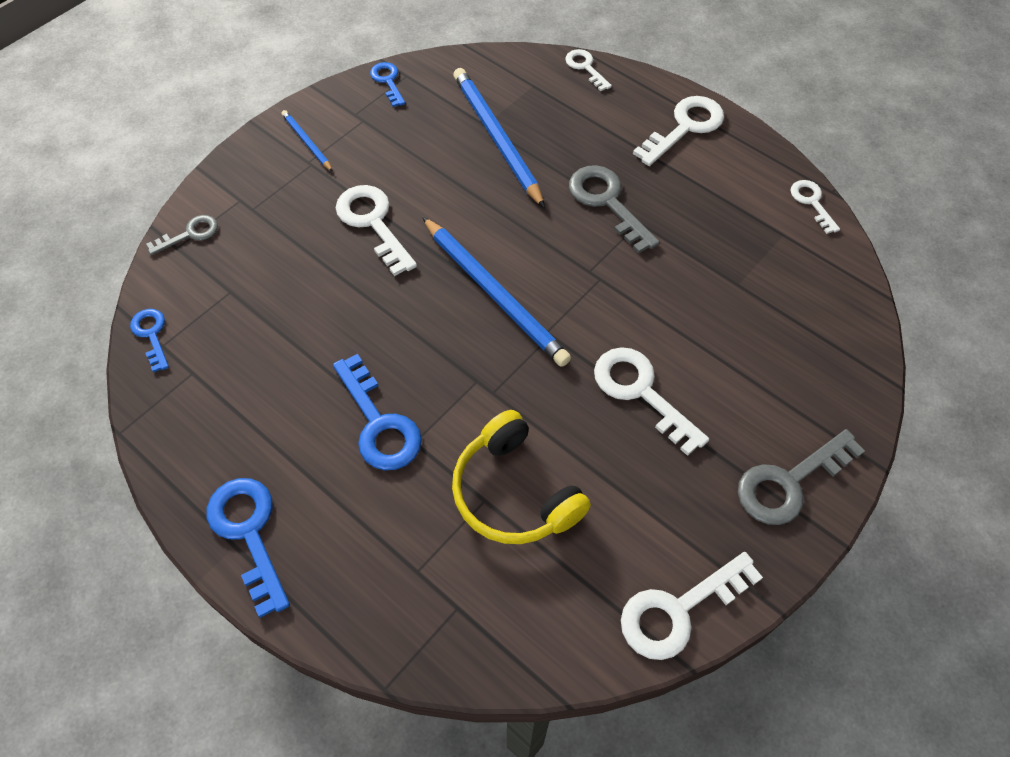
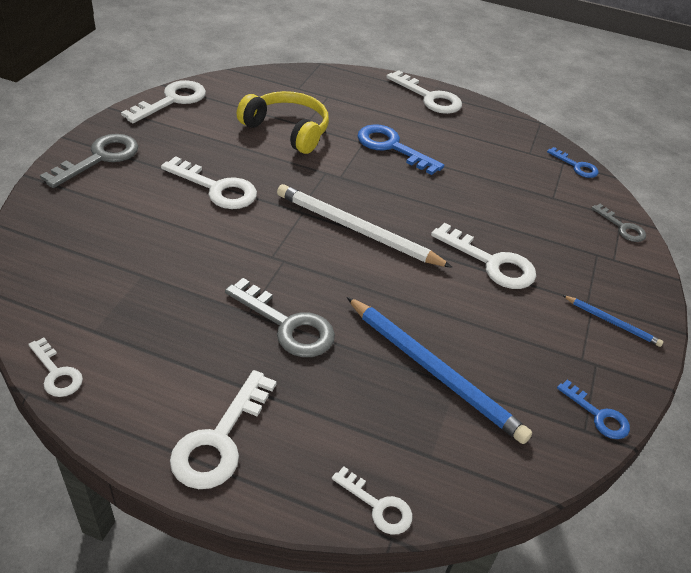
camera: 155 degrees right, 15 degrees down
(190, 234) = (622, 227): grey key -> grey key turned 75 degrees counterclockwise
(249, 533) = (429, 97): blue key -> white key
(494, 293) = (357, 230): blue pencil -> white pencil

